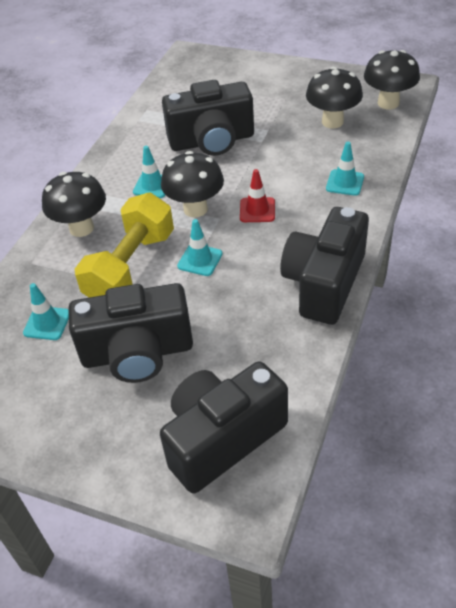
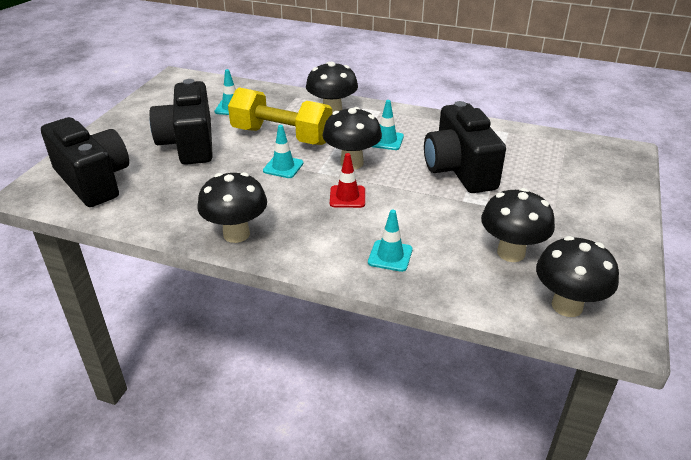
camera: 85 degrees right, 10 degrees down
(324, 283) = (236, 234): black camera -> black mushroom

